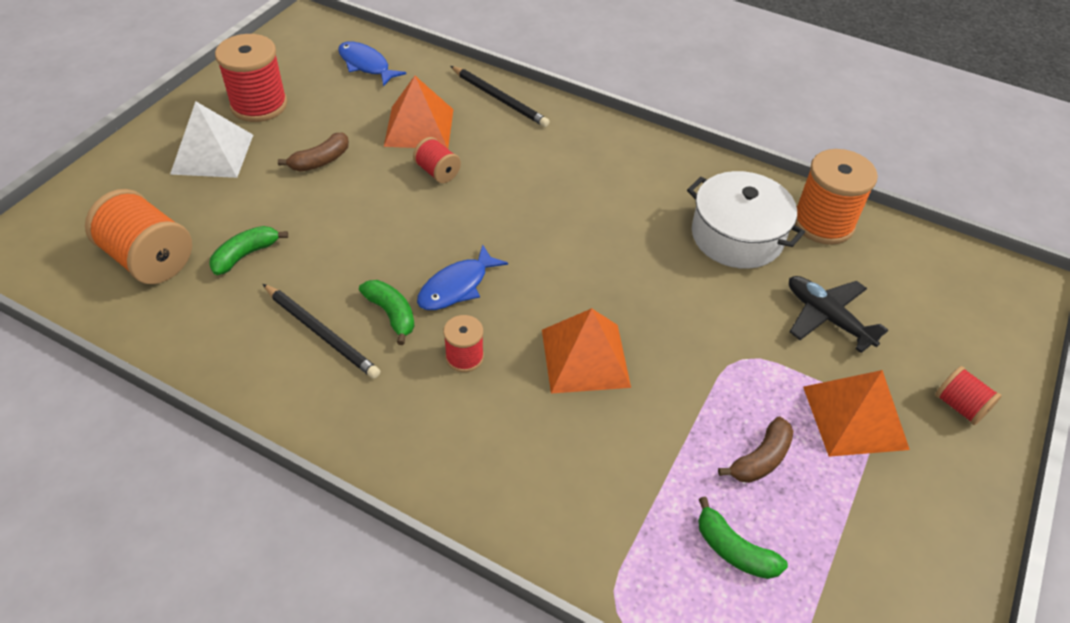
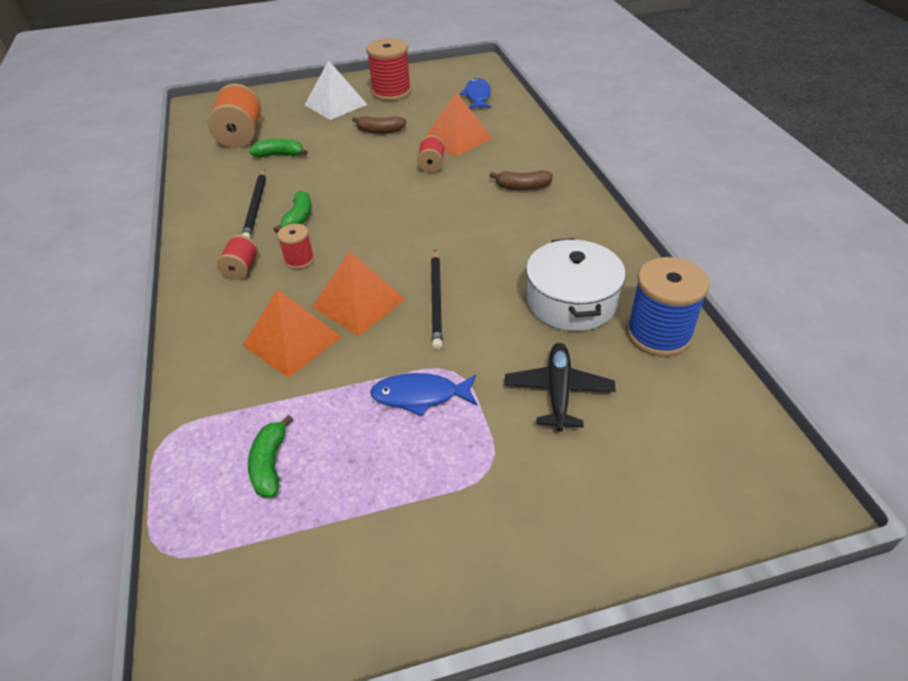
camera: 50 degrees right, 5 degrees down
(457, 286) = (350, 225): blue fish -> blue fish (420, 396)
(499, 99) = (530, 145): black pencil -> black pencil (436, 300)
(760, 459) = (368, 433): brown banana -> brown banana (522, 187)
(823, 223) = (658, 334): orange spool -> blue spool
(854, 417) = (474, 463): orange pyramid -> orange pyramid (292, 341)
(959, 406) = (573, 526): red spool -> red spool (241, 269)

